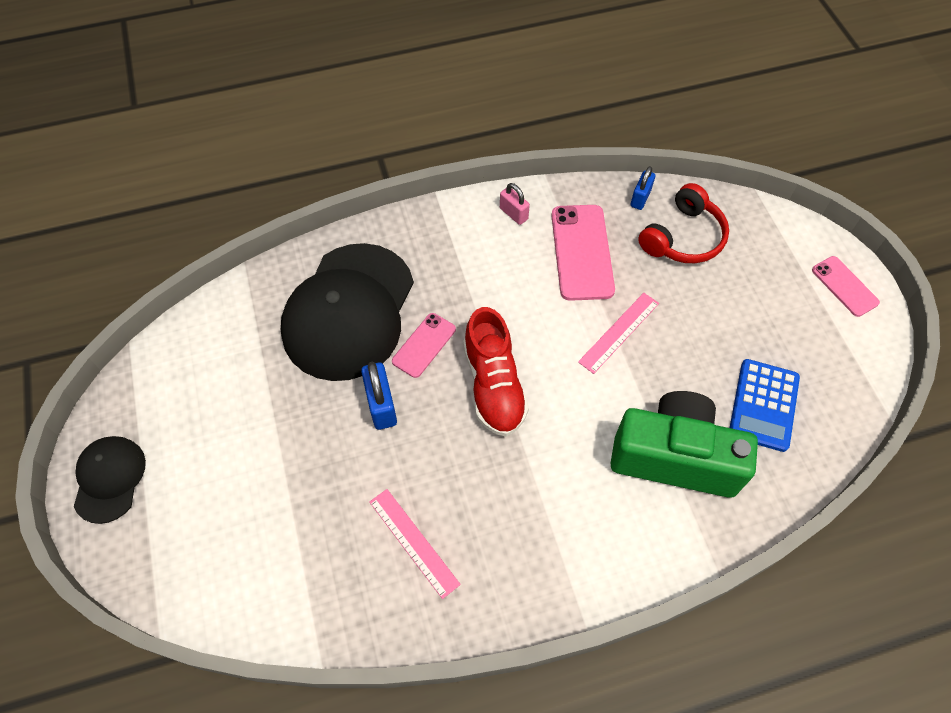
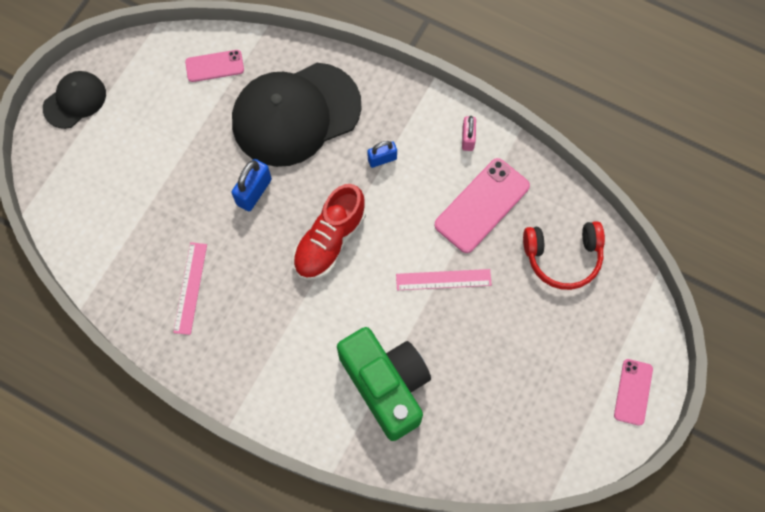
camera: 45 degrees right, 10 degrees up
(424, 345) = (316, 177): pink phone -> pink phone (214, 66)
(640, 198) = (567, 203): blue padlock -> blue padlock (382, 159)
(763, 405) = (479, 410): blue calculator -> none

